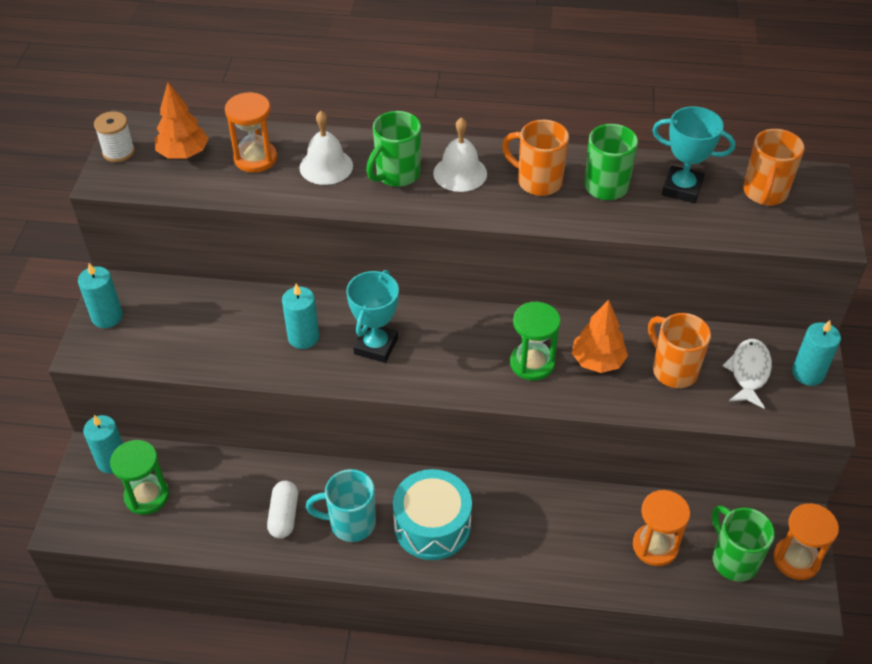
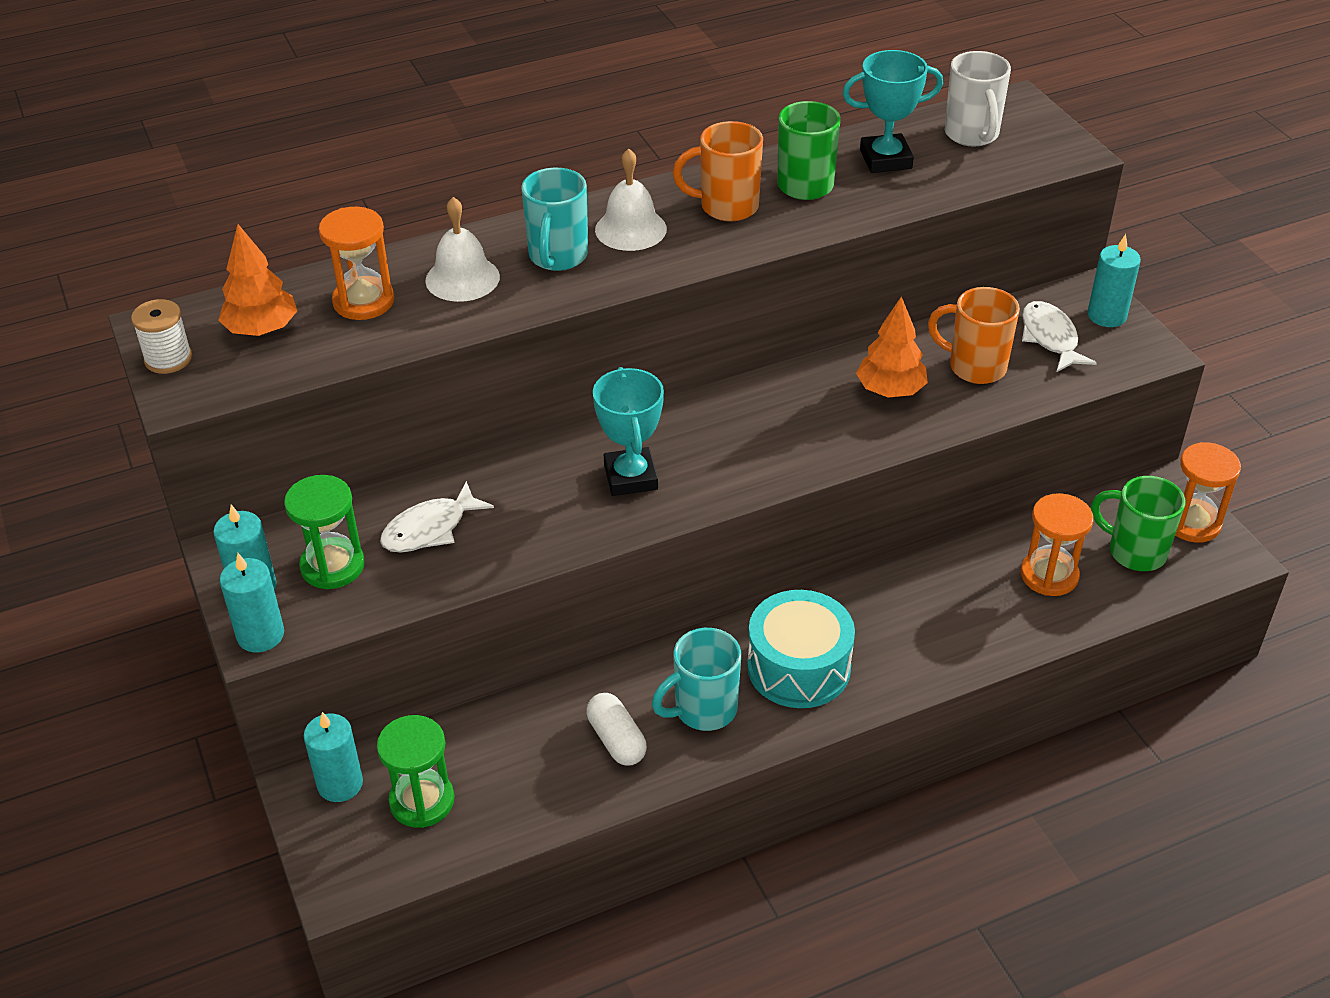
camera: 30 degrees left, 5 degrees down
(230, 325) = (430, 529): none -> white fish
(303, 337) = (534, 504): turquoise candle -> turquoise candle (260, 635)
(396, 175) = (557, 257): green mug -> turquoise mug
(532, 363) = (823, 421): green hourglass -> green hourglass (332, 566)
(764, 194) = (972, 135): orange mug -> white mug

